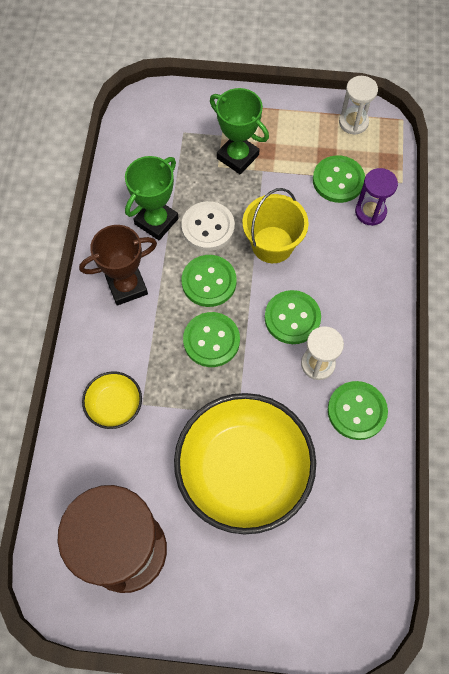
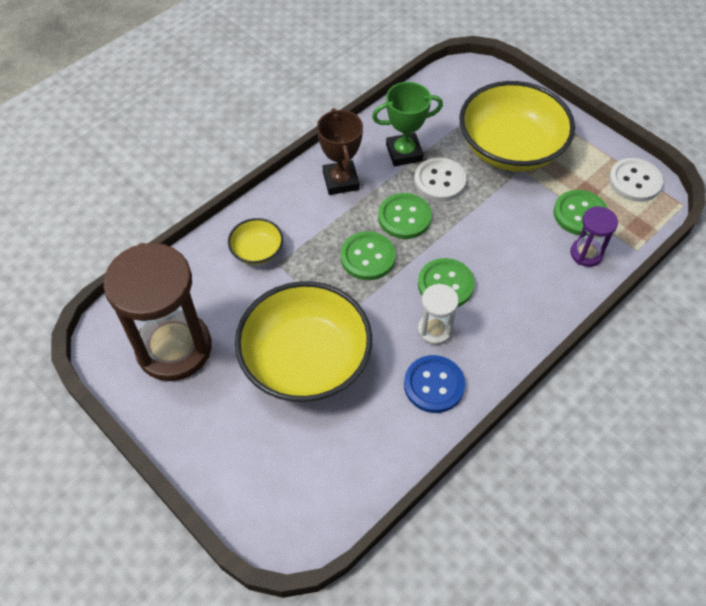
camera: 40 degrees right, 10 degrees down
(127, 286) = (341, 181): brown trophy -> brown trophy turned 60 degrees clockwise
(237, 157) = (510, 148): green trophy -> yellow bowl
(272, 244) = (479, 224): yellow bucket -> none
(353, 122) = (634, 181): white hourglass -> white button
(356, 411) = (434, 385): green button -> blue button

